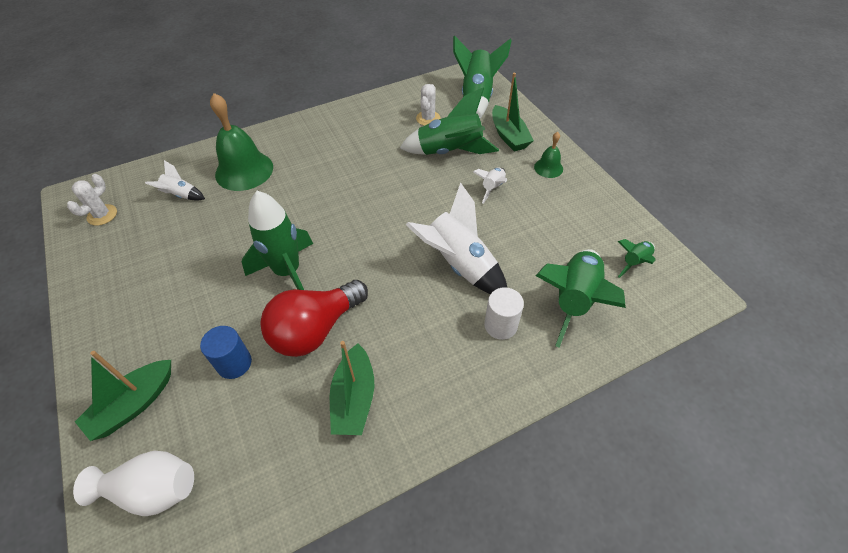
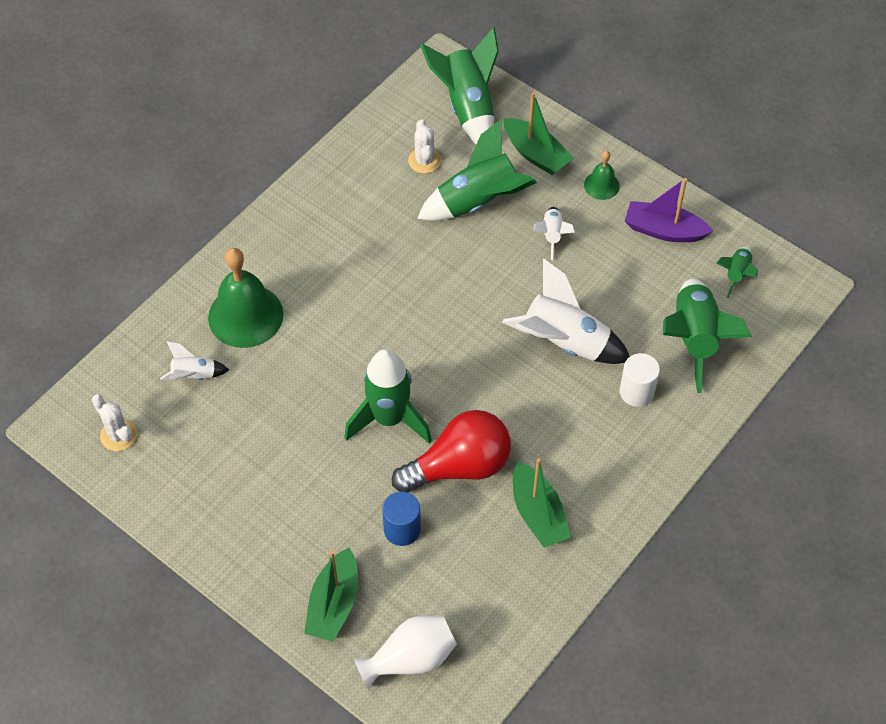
camera: 25 degrees left, 5 degrees up
(102, 215) = (118, 435): white cactus -> white cactus turned 45 degrees counterclockwise
(315, 329) = (459, 466): red light bulb -> red light bulb turned 135 degrees counterclockwise
(584, 211) = (664, 230): none -> purple boat

